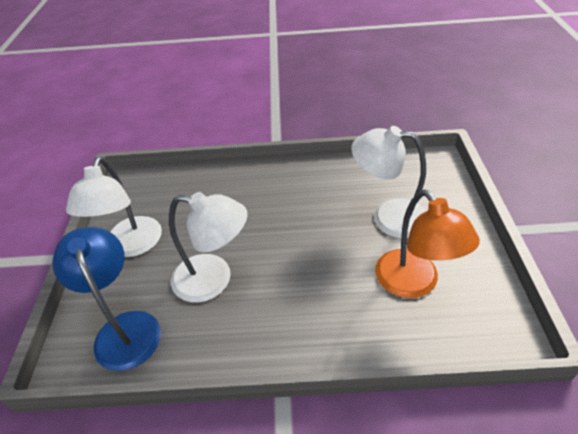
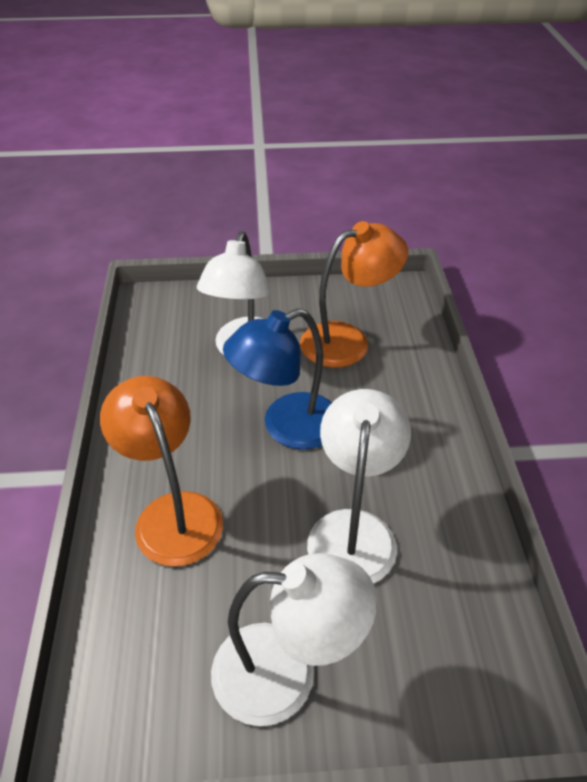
camera: 95 degrees left, 0 degrees up
(124, 328) = (451, 637): blue lamp -> blue lamp (287, 427)
(241, 193) = (172, 513): none -> orange lamp

